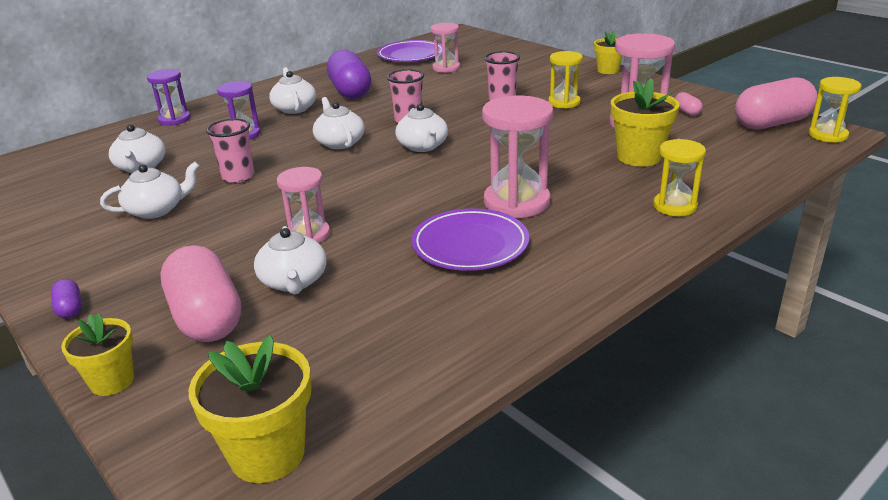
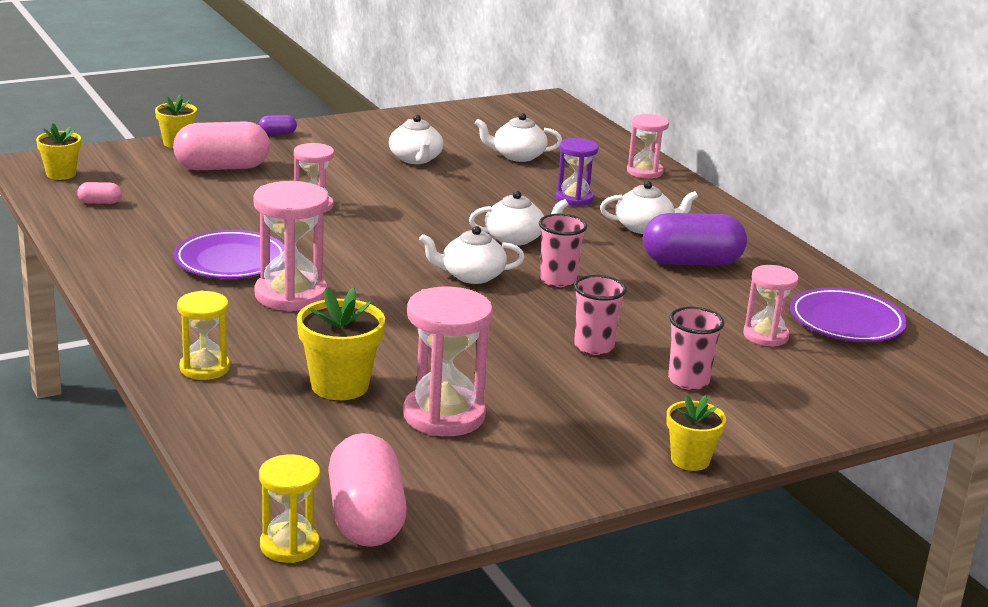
camera: 100 degrees right, 5 degrees down
(174, 119) = (644, 172): purple hourglass -> pink hourglass
(238, 177) = (461, 190): pink cup -> pink cup (688, 381)
(267, 454) = (61, 174): yellow flower pot -> yellow flower pot, size x0.64
(294, 281) = (242, 195): white teapot -> none
(564, 103) = (559, 386): yellow hourglass -> none
(686, 112) = (460, 466): pink capsule -> pink capsule (100, 202)

